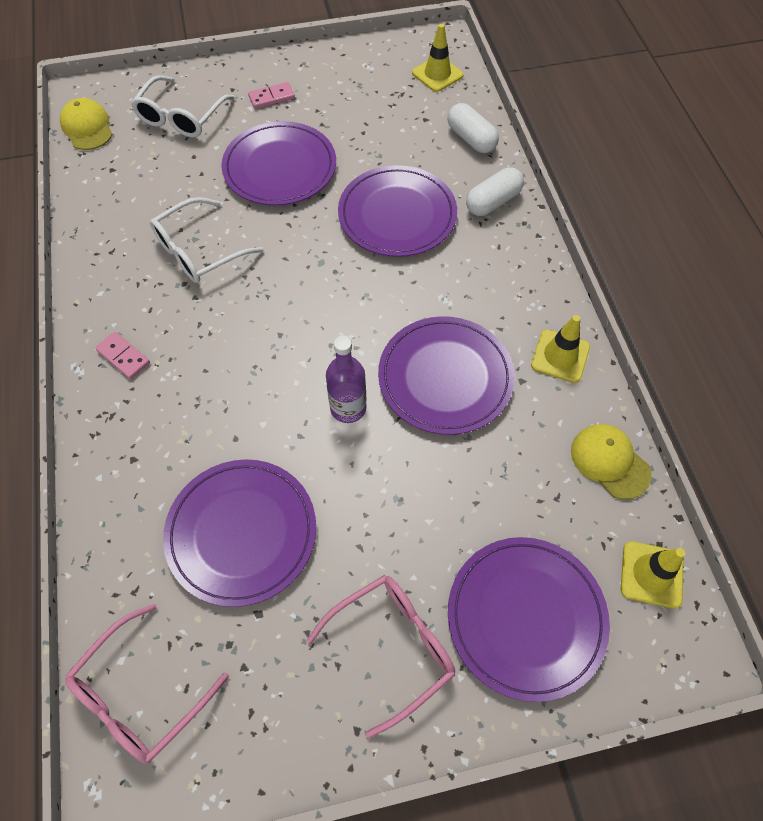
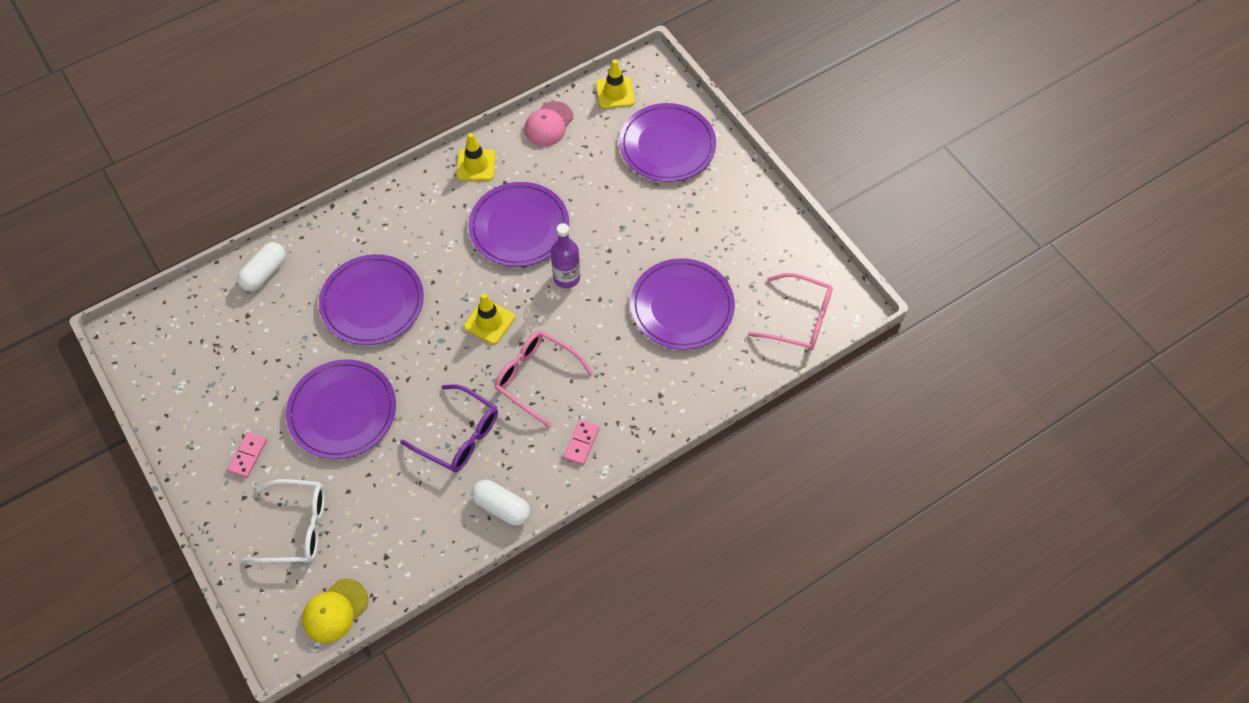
camera: 110 degrees left, 0 degrees up
(199, 251) = (459, 436): white glasses -> purple glasses
(271, 97) = (248, 455): pink domino -> pink domino turned 60 degrees clockwise
(392, 647) = (713, 204): pink glasses -> pink glasses (536, 378)
(437, 74) = (180, 323): yellow traffic cone -> yellow traffic cone (489, 322)
(493, 202) = (337, 239): white capsule -> white capsule (502, 507)
(609, 462) = (548, 124): yellow cap -> pink cap

